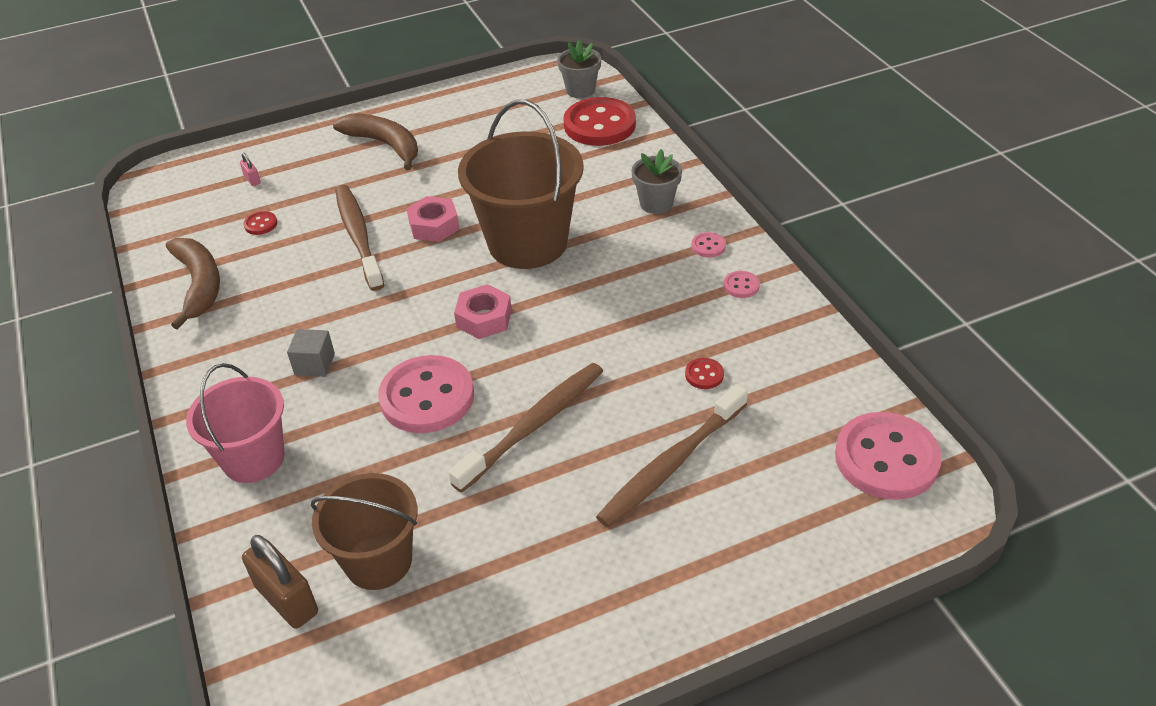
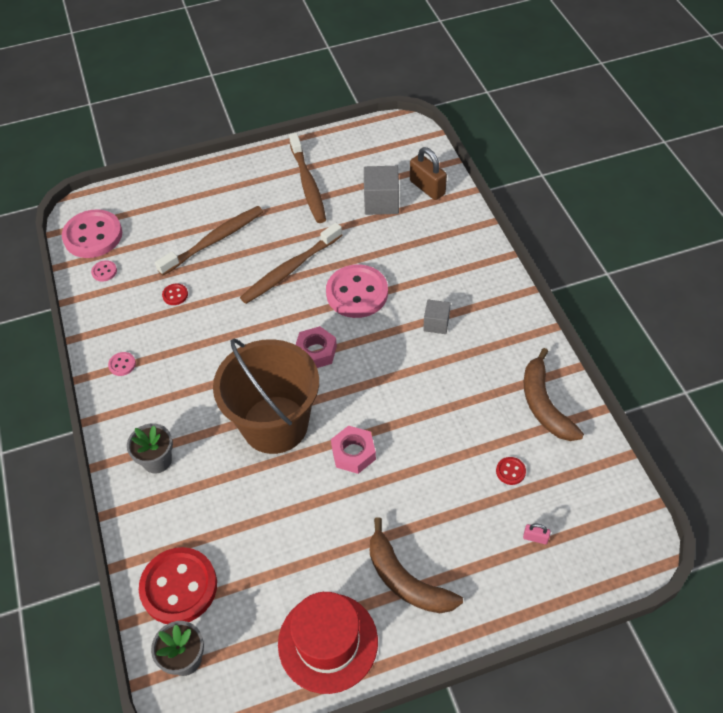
camera: 175 degrees left, 10 degrees up
(252, 179) = (535, 538): pink padlock -> pink padlock turned 45 degrees counterclockwise
(253, 458) = (463, 261): pink bucket -> none
(358, 236) = (419, 447): brown toothbrush -> brown toothbrush (308, 184)
(378, 561) = (381, 202): brown bucket -> grey cube
(457, 107) = (328, 642): none -> red hat
(708, 246) = (131, 406): pink button -> pink button (104, 272)

